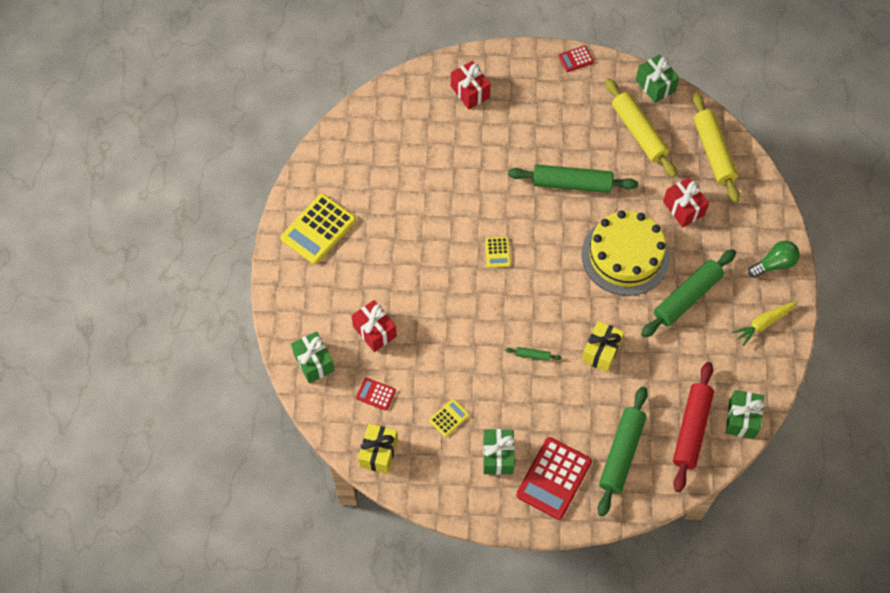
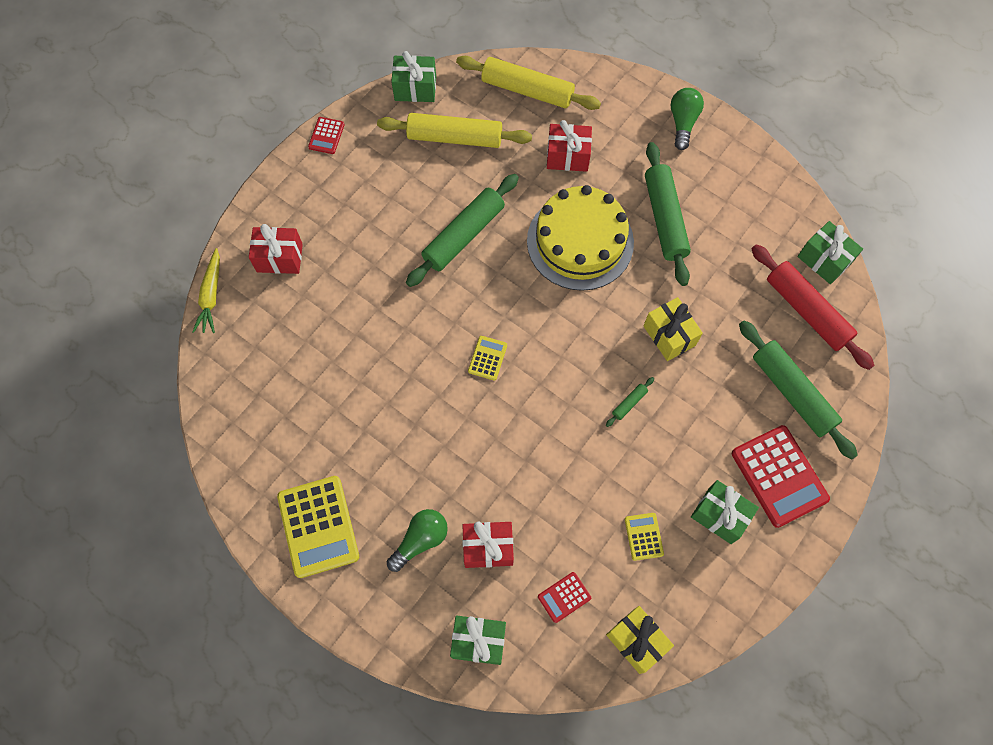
camera: 55 degrees left, 5 degrees up
(351, 290) = (420, 540): none -> green light bulb
(497, 252) = (487, 358): yellow calculator -> yellow calculator turned 105 degrees counterclockwise
(763, 323) = (738, 173): yellow carrot -> yellow carrot (211, 296)

